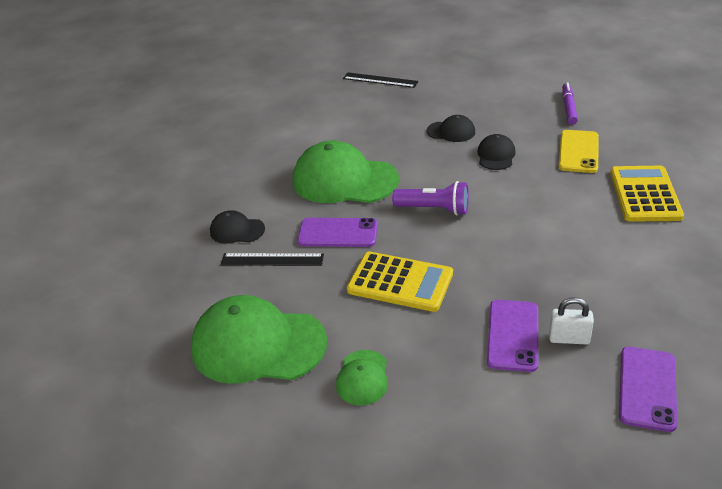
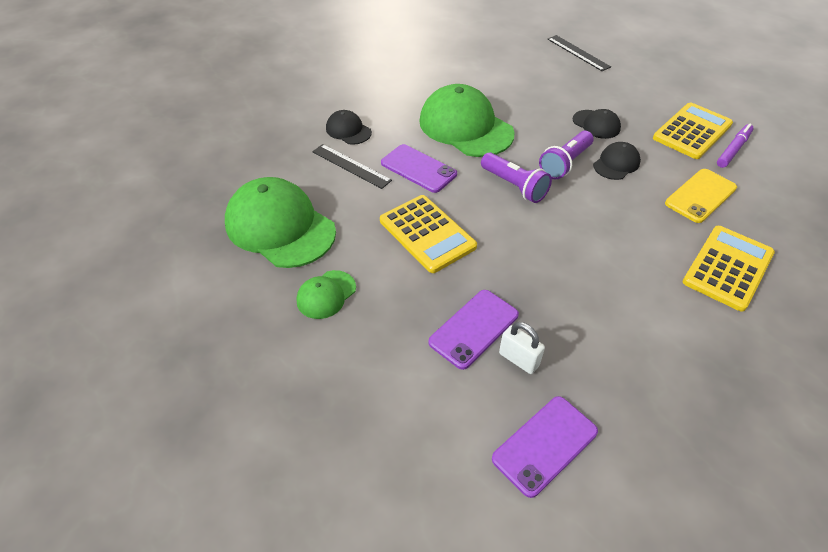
camera: 30 degrees right, 10 degrees up
(456, 173) = (565, 163): none -> purple flashlight
(527, 106) = (692, 131): none -> yellow calculator

